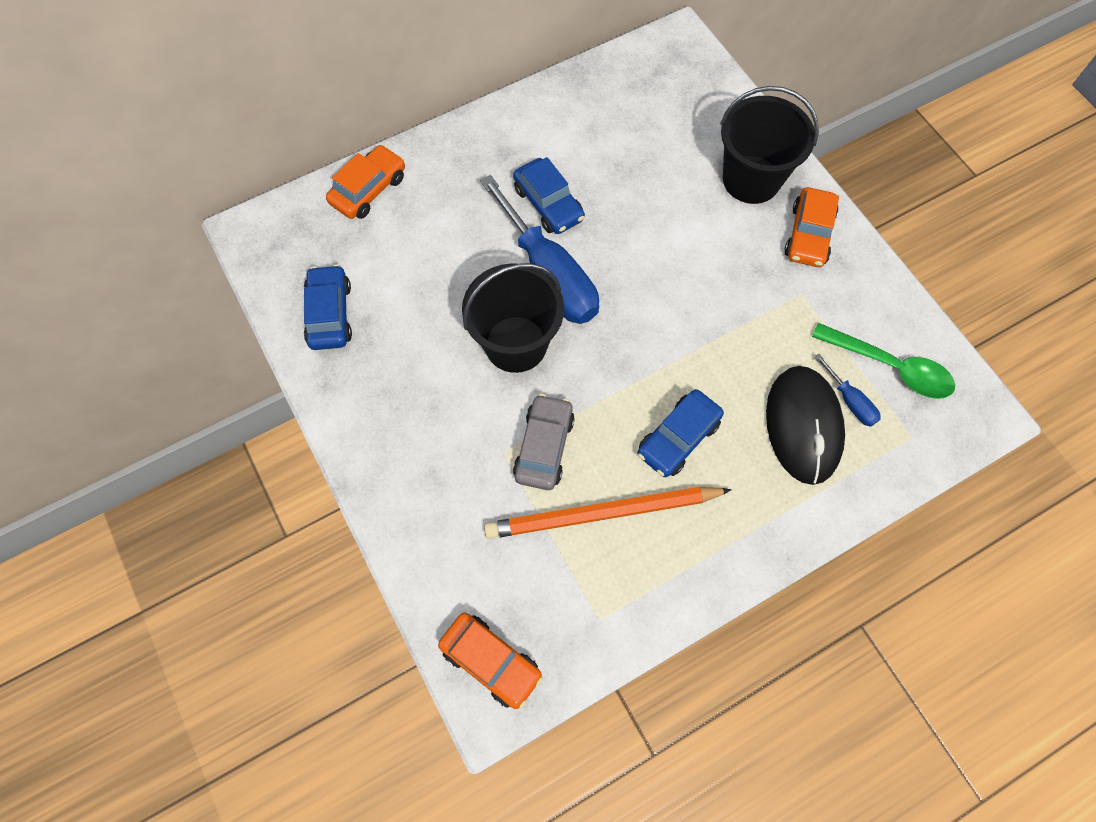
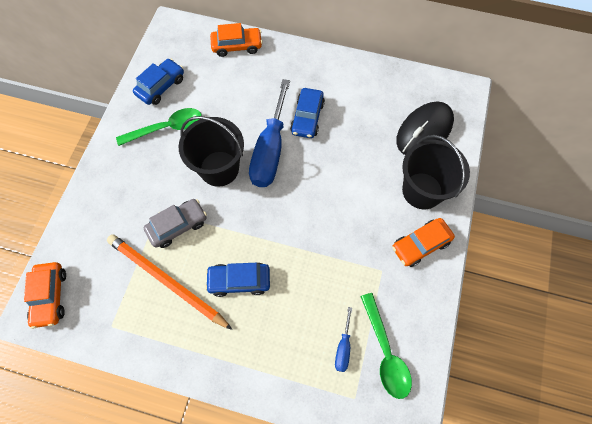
camera: 45 degrees right, 0 degrees up
(397, 355) = (166, 128): none -> green spoon
(803, 426) = (305, 335): black mouse -> black mouse (424, 131)

